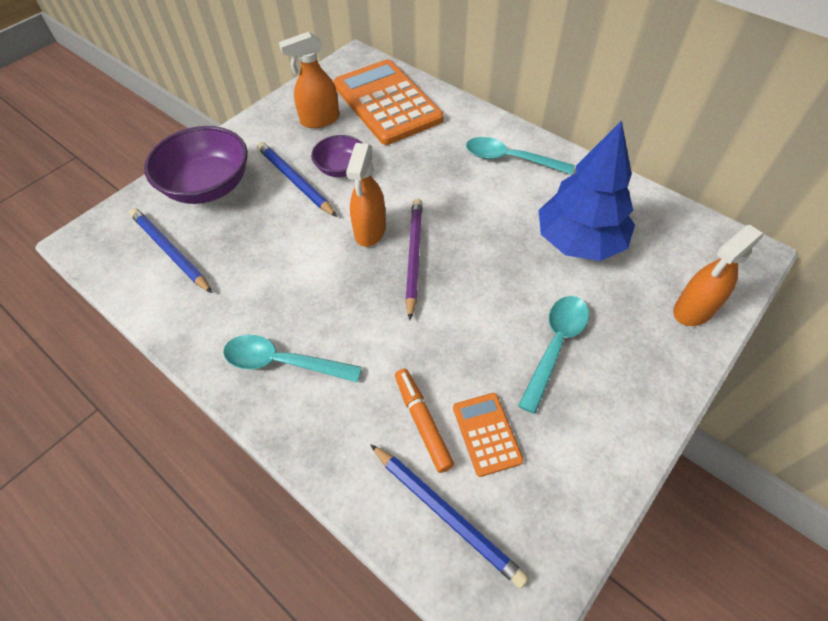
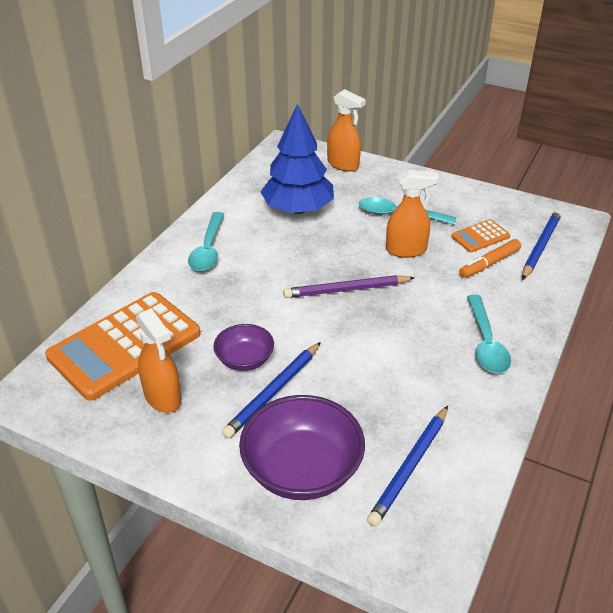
camera: 105 degrees left, 15 degrees down
(370, 231) = (326, 321): orange spray bottle -> orange spray bottle (406, 250)

